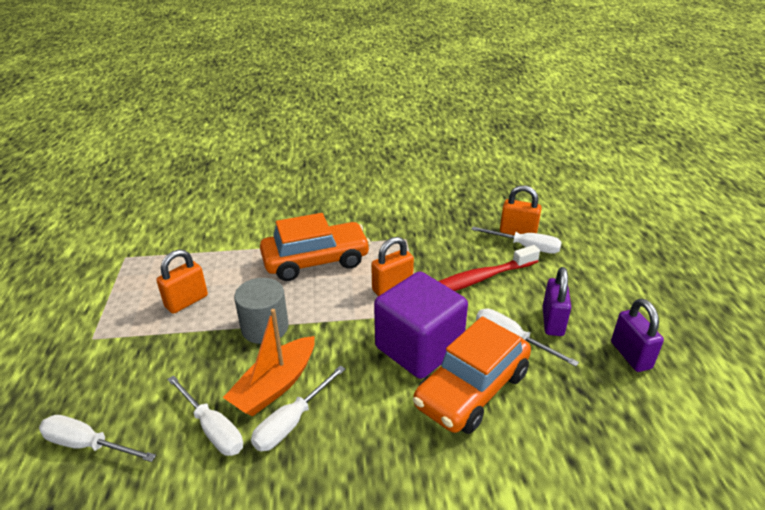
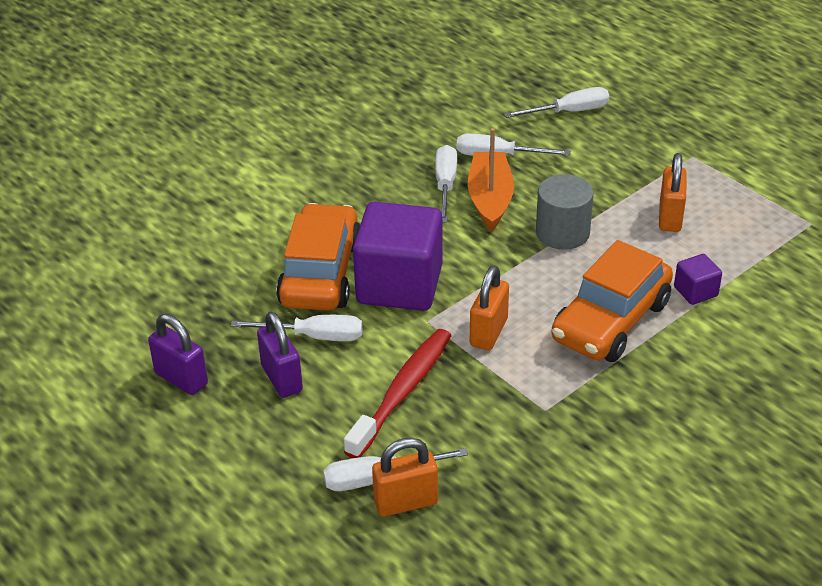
camera: 145 degrees right, 5 degrees up
(249, 253) = (695, 291): none -> purple cube

